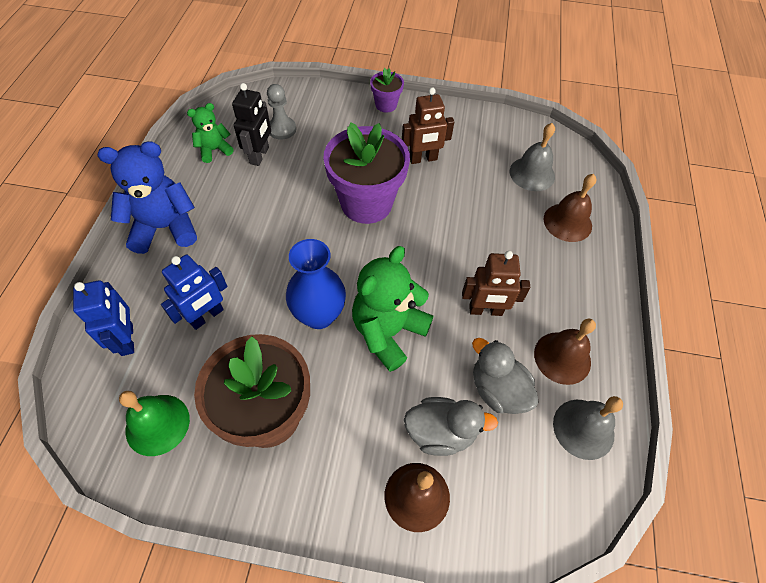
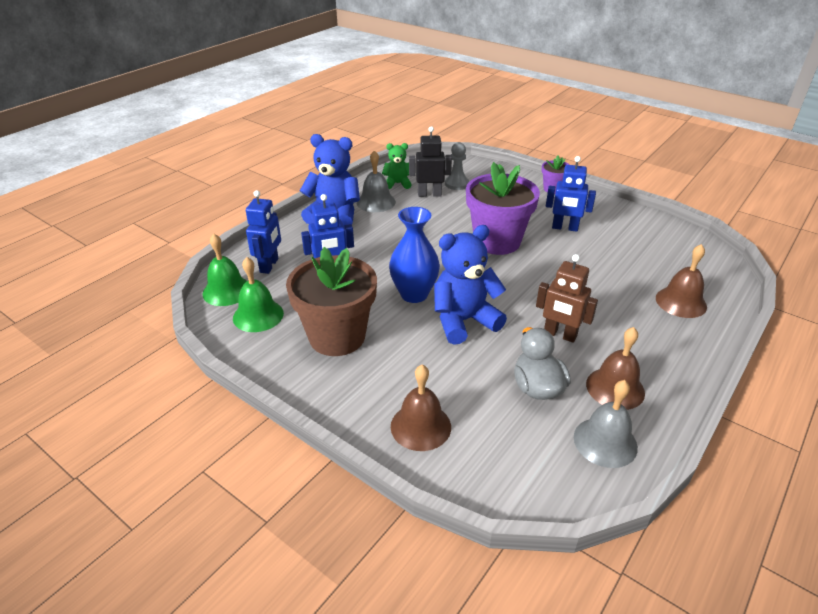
camera: 30 degrees right, 20 degrees down
(95, 403) = (227, 291): none -> green bell
(260, 155) = (429, 194): black robot -> black robot turned 135 degrees counterclockwise
(388, 332) = (463, 321): green teddy bear -> blue teddy bear
(423, 159) = (565, 228): brown robot -> blue robot
(440, 432) = (467, 395): grey duck -> none
(532, 173) = (664, 262): grey bell -> grey bell (376, 202)

